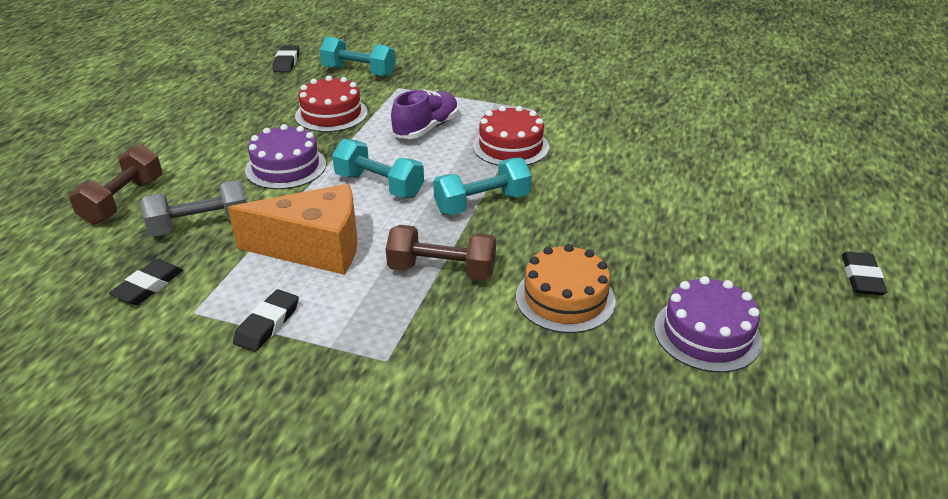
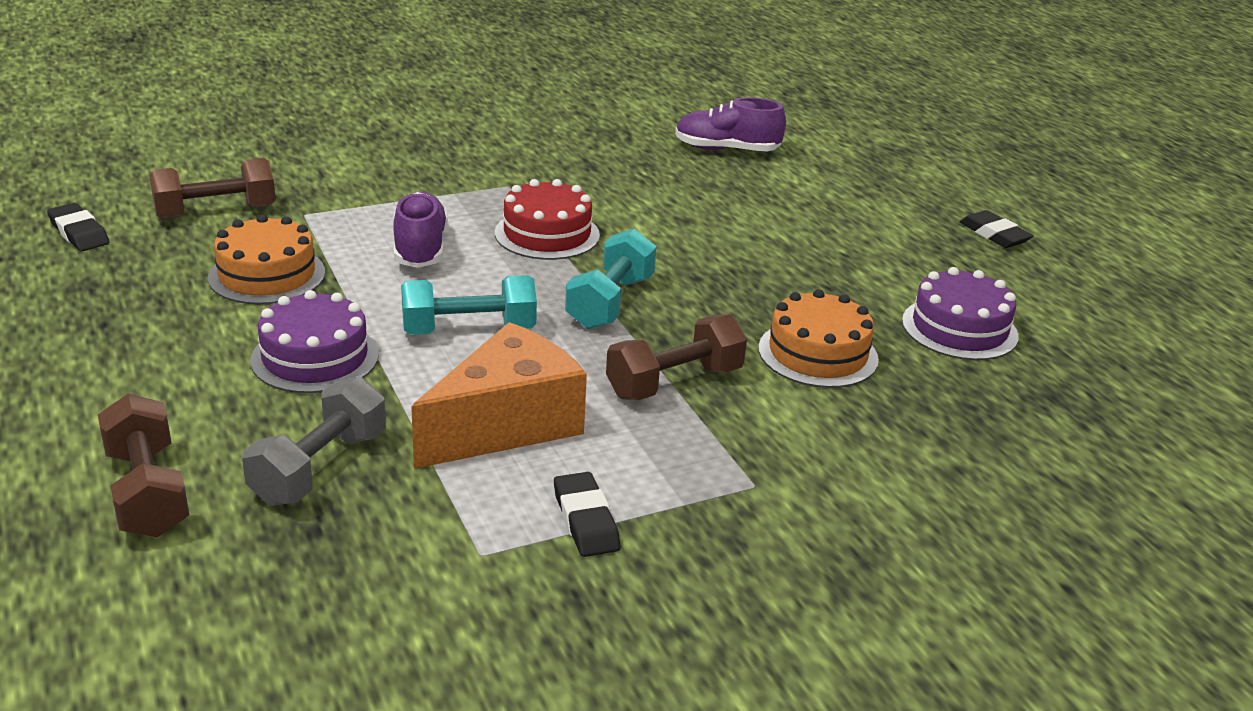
camera: 45 degrees left, 5 degrees down
(148, 286) = (374, 560): black eraser -> none
(331, 114) = (267, 275): red cake -> orange cake
(359, 72) = (216, 212): turquoise dumbbell -> brown dumbbell
(722, 134) = (726, 150): none -> purple shoe

